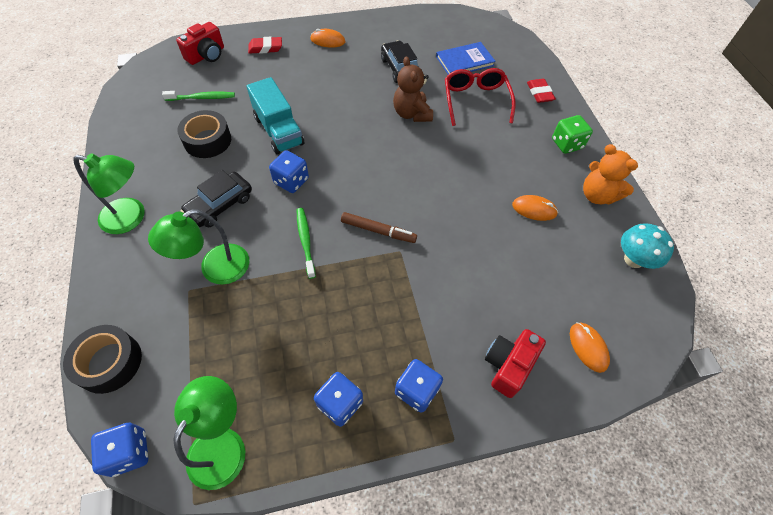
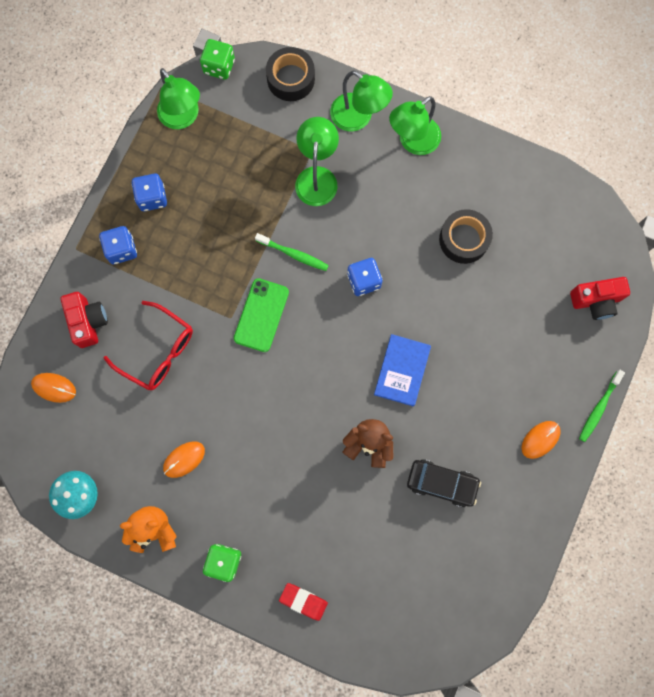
camera: 130 degrees right, 20 degrees up
(128, 273) = (358, 118): none -> green lamp
(129, 452) = (219, 66): blue dice -> green dice
(202, 98) = (528, 263): green toothbrush -> green toothbrush (599, 408)
(206, 55) = (596, 301): red camera -> red camera turned 90 degrees counterclockwise
(220, 205) = (378, 211): black car -> none
(265, 48) = (570, 366): red eraser -> none
(278, 131) = (433, 306): turquoise truck -> none
(378, 231) = (261, 315): brown marker -> green phone
(464, 61) = (405, 563): blue book -> blue book (402, 370)
(475, 100) = (341, 523): red glasses -> red glasses (158, 351)

